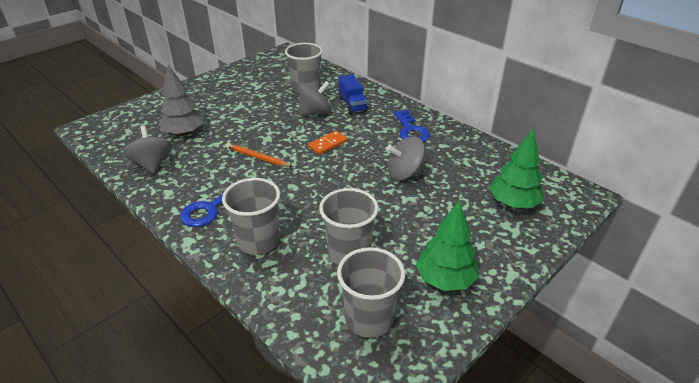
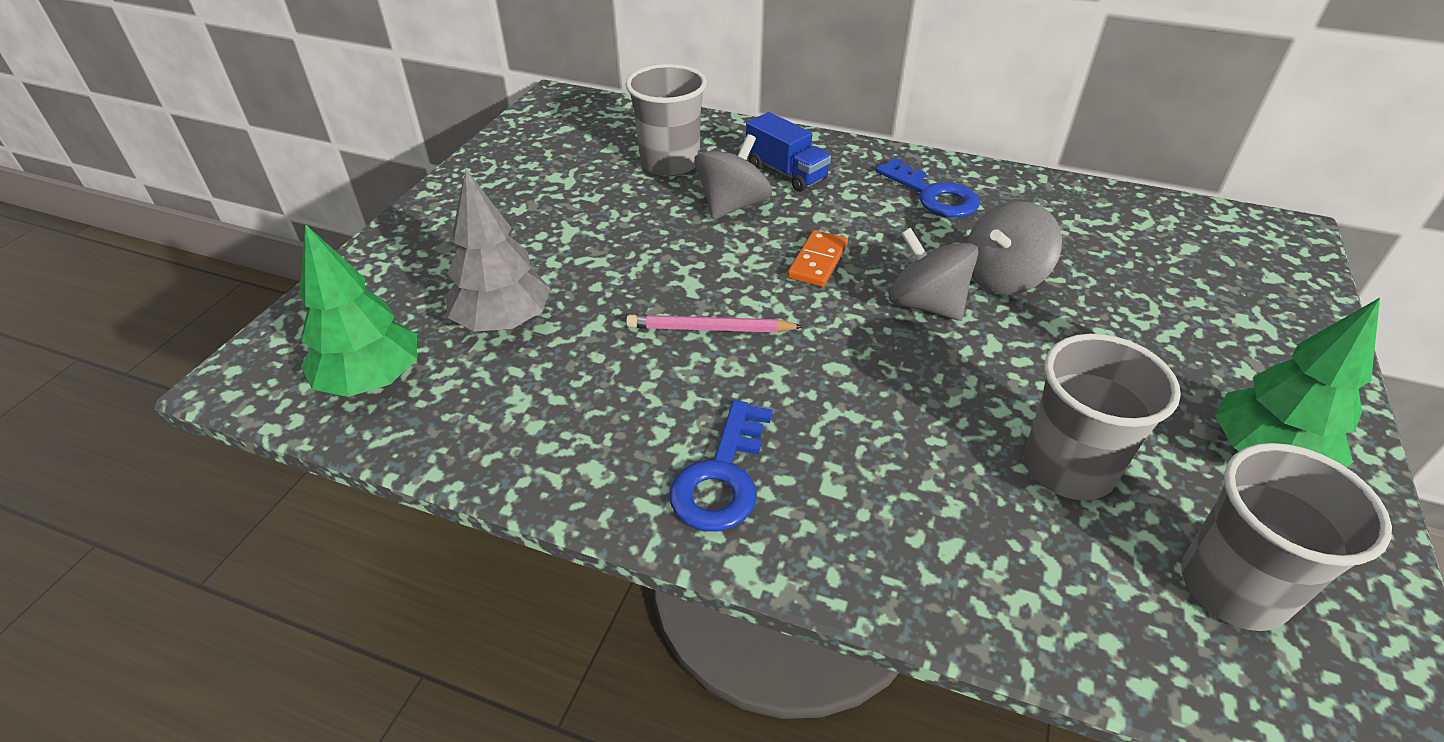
camera: 25 degrees left, 5 degrees up
(152, 164) = (494, 415): grey spinning top -> grey spinning top (926, 304)
(257, 157) = (710, 329): orange pencil -> pink pencil
(258, 241) = (886, 509): grey cup -> none
(513, 203) = (1215, 279): green tree -> green tree (372, 380)

